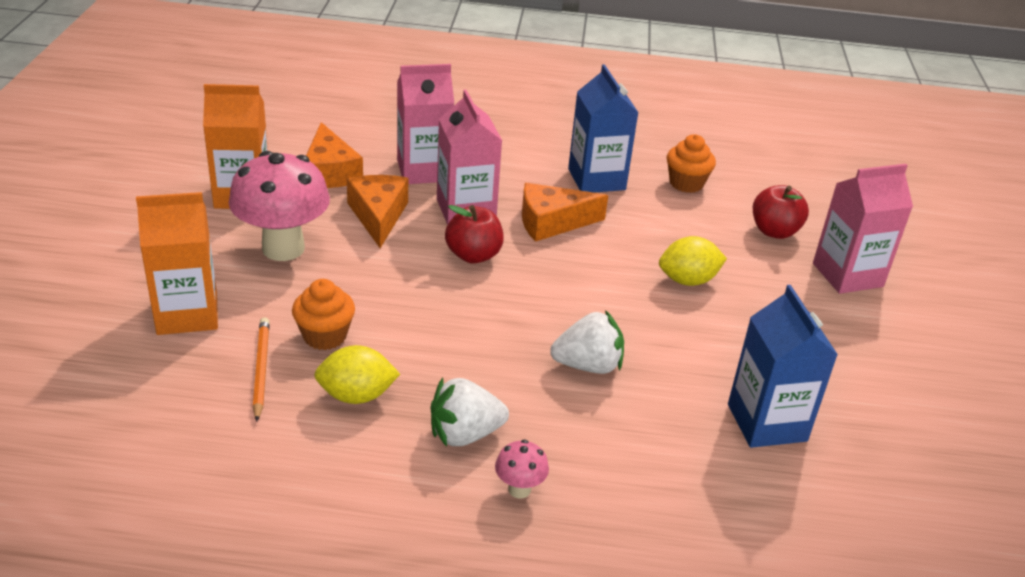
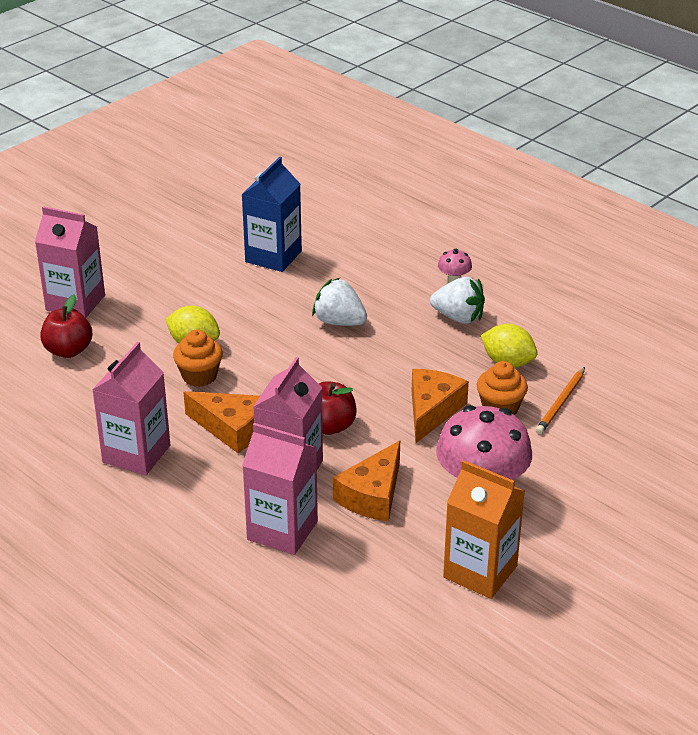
camera: 140 degrees left, 0 degrees up
(187, 314) = (593, 465): orange carton -> none
(330, 172) = (374, 567): orange cheese -> orange cheese (432, 410)
(596, 179) = (136, 454): blue carton -> pink carton
(686, 183) = (65, 417): orange cupcake -> orange cupcake (199, 376)

